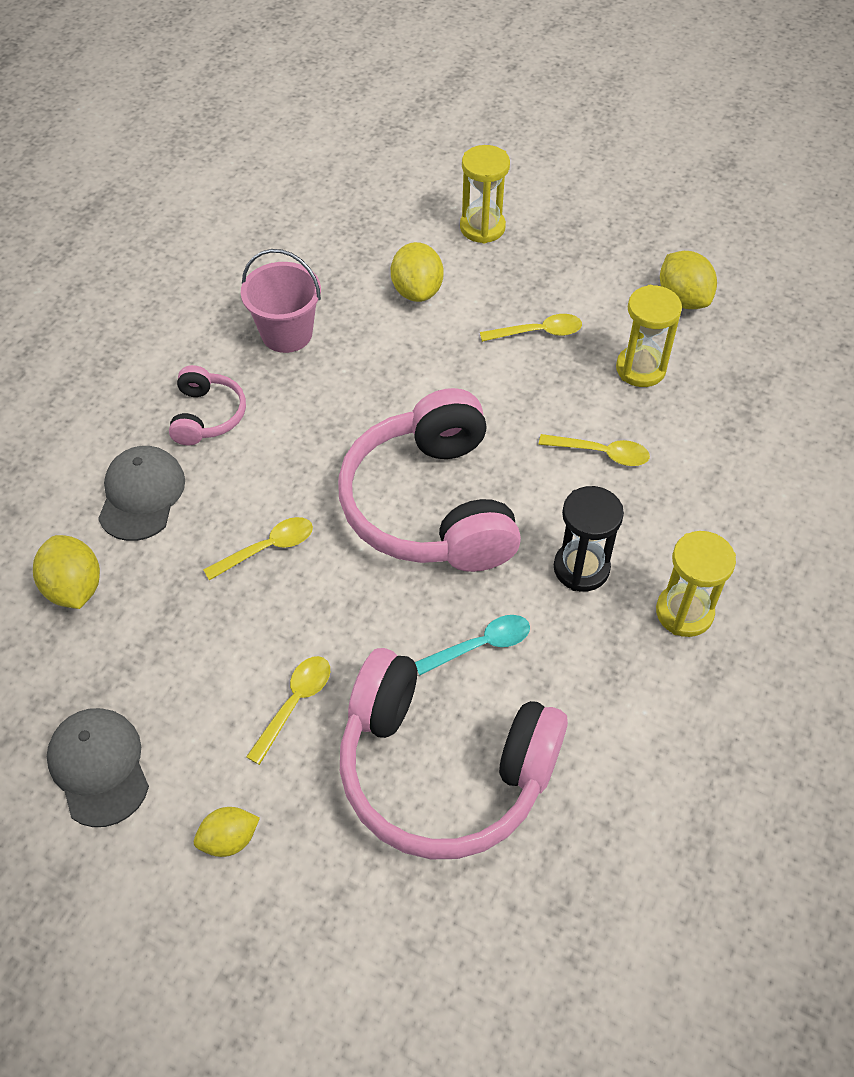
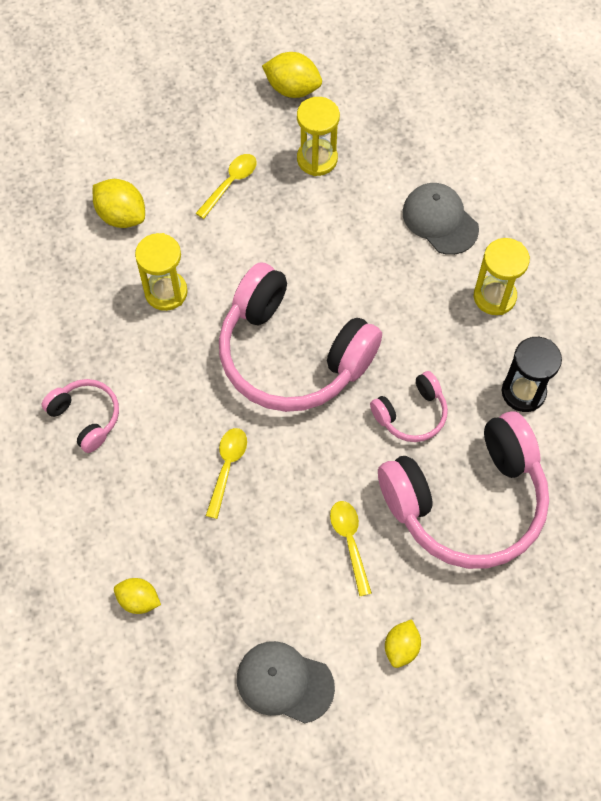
camera: 45 degrees left, 10 degrees up
(74, 588) = (138, 600): yellow lemon -> yellow lemon, size x0.66
(141, 495) = (108, 506): grey cap -> grey cap (440, 220)
(287, 333) = (70, 317): pink bucket -> none
(480, 645) = (411, 414): turquoise spoon -> pink headphones
(482, 227) = (112, 134): yellow hourglass -> yellow hourglass (166, 292)
(581, 568) = (415, 318): black hourglass -> black hourglass (523, 392)
(601, 453) = (352, 236): yellow spoon -> none

